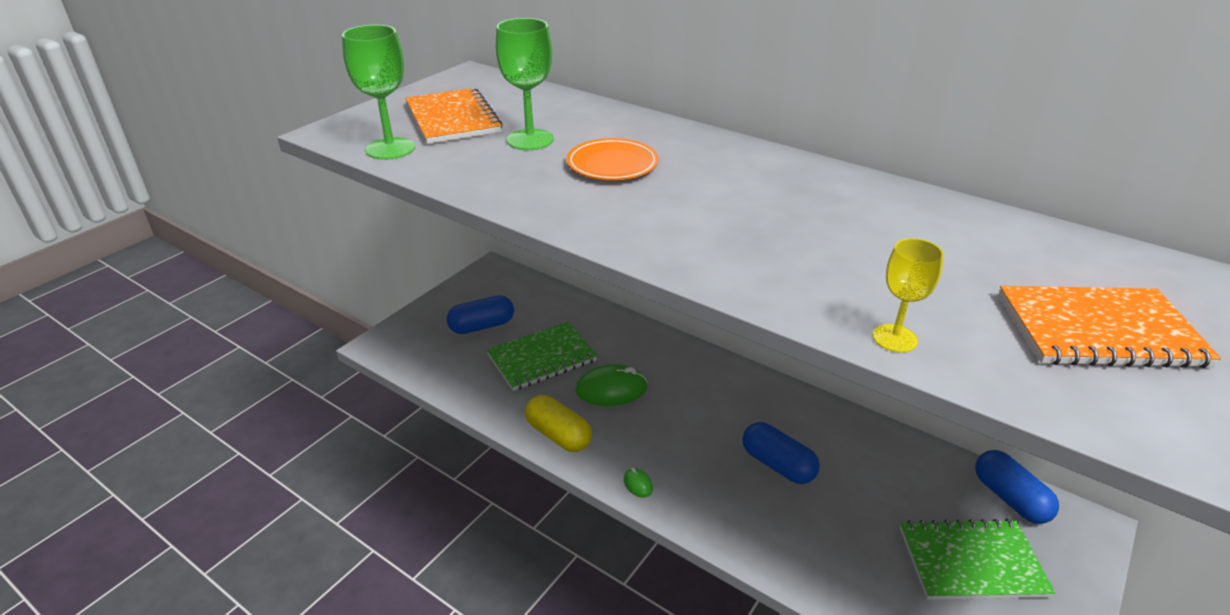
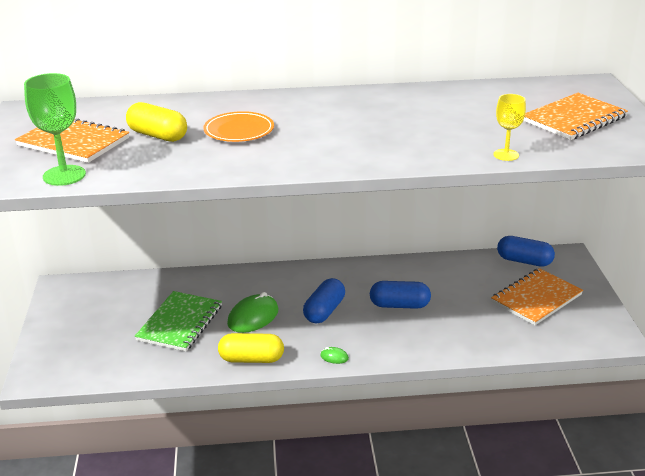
camera: 40 degrees left, 5 degrees down
(482, 326) = (105, 326): blue capsule -> blue capsule (324, 311)
(530, 140) = (158, 135): green goblet -> yellow capsule
(972, 562) = (536, 298): green notebook -> orange notebook

